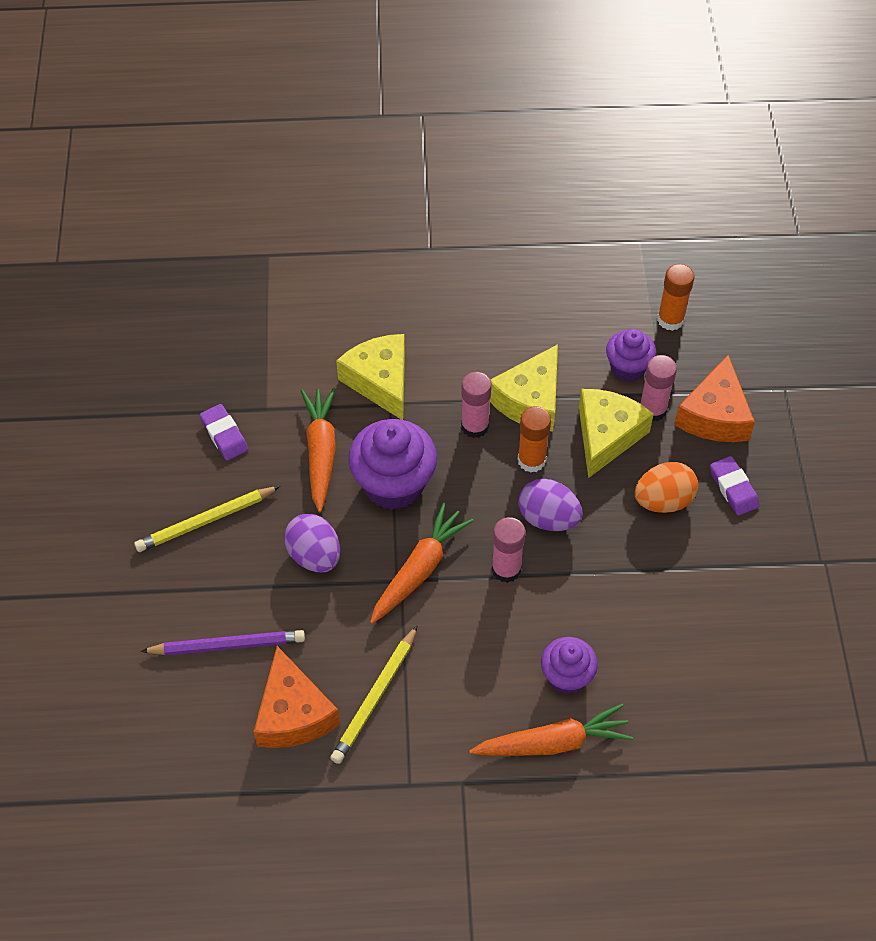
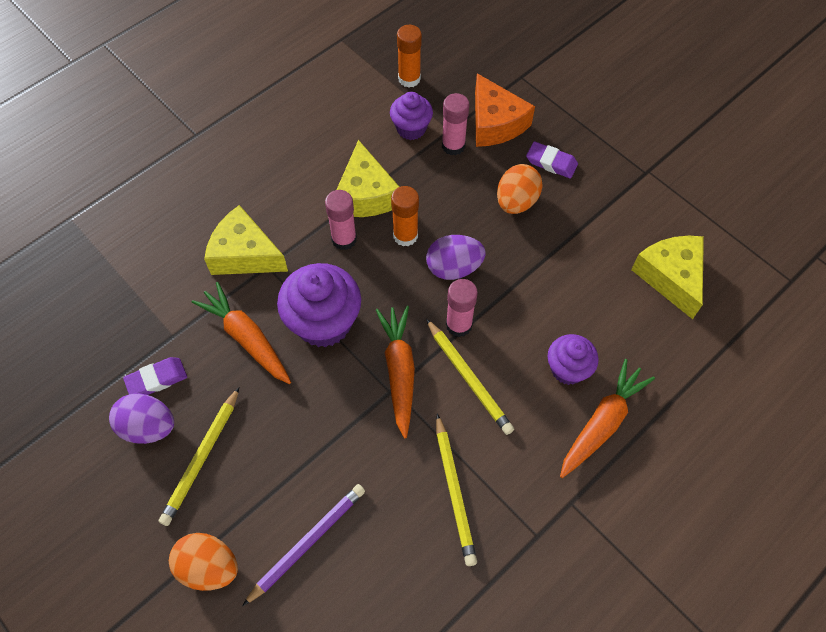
camera: 40 degrees left, 5 degrees up
(142, 605) = (209, 567): none -> orange egg
(224, 435) = (157, 379): purple eraser -> purple eraser turned 45 degrees counterclockwise
(293, 713) = (406, 554): orange cheese -> none
(314, 555) = (312, 420): purple egg -> purple egg (148, 427)
(472, 619) = (469, 378): none -> yellow pencil
(606, 436) = (440, 184): yellow cheese -> yellow cheese (671, 277)

